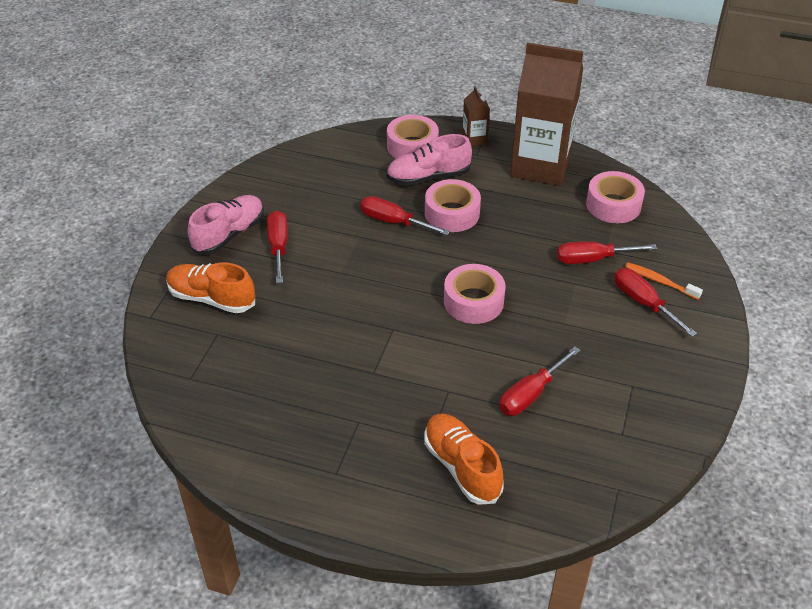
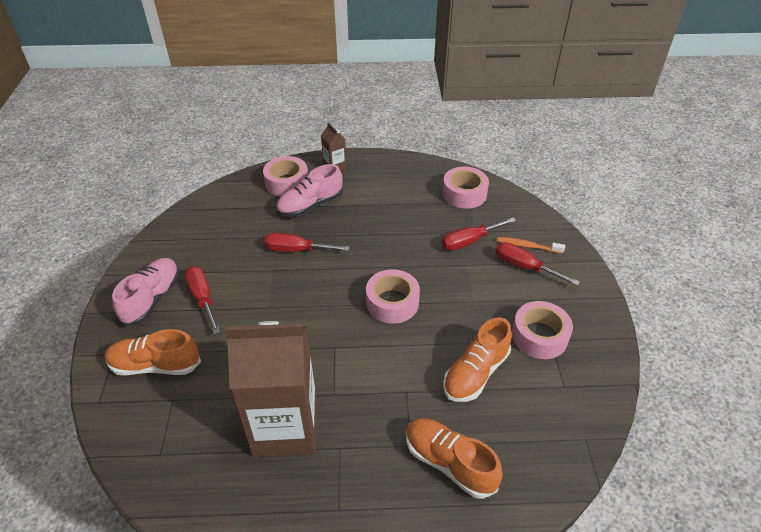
camera: 20 degrees left, 0 degrees up
(452, 213) = (342, 231): pink tape -> pink tape (539, 336)
(530, 394) = (475, 373): red screwdriver -> orange shoe
(540, 166) = (395, 176): brown carton -> brown carton (285, 427)

